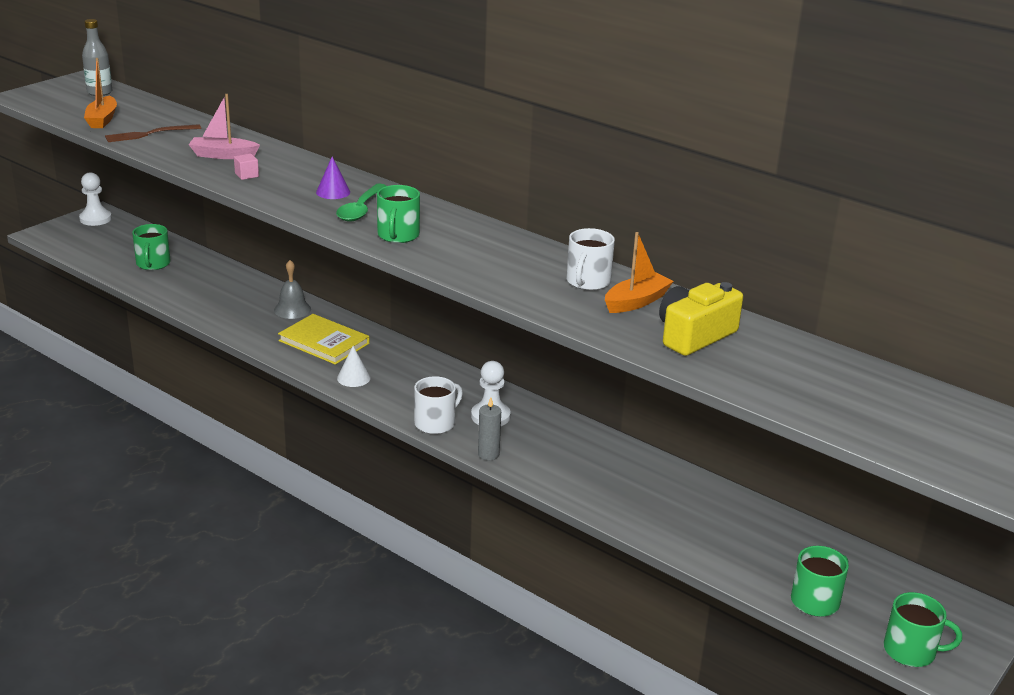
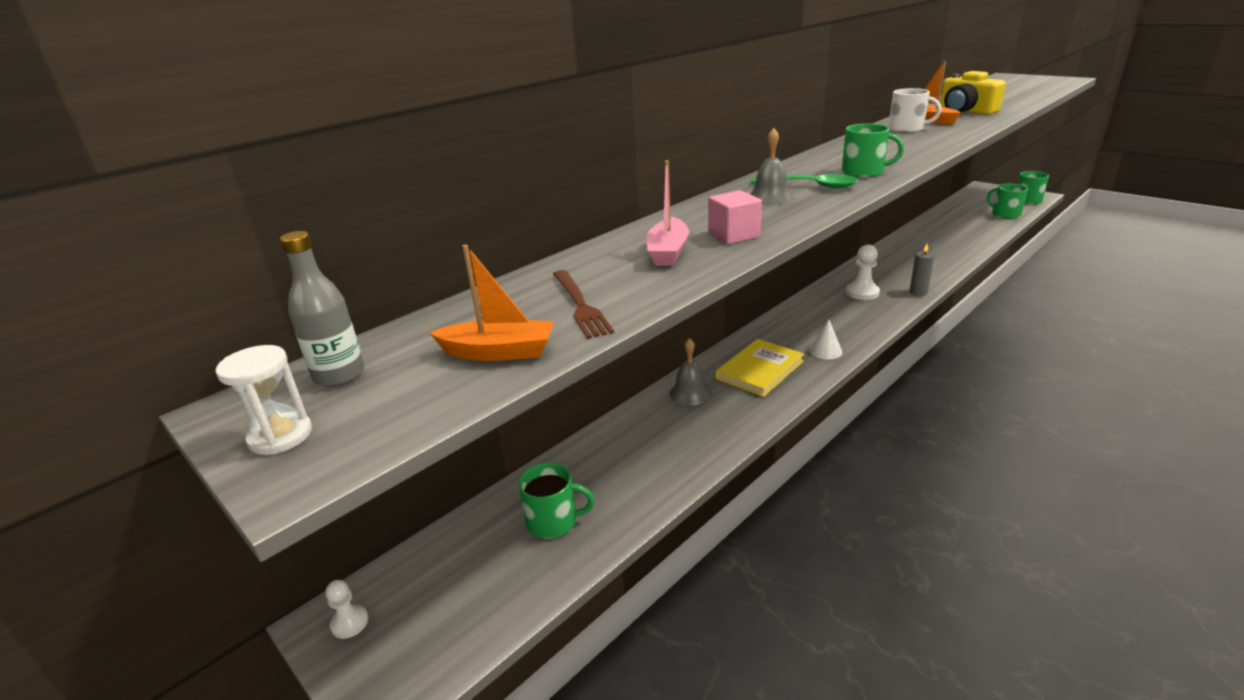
camera: 80 degrees left, 0 degrees up
(51, 90) = (280, 436): none -> white hourglass
(95, 219) = (350, 623): white pawn -> white pawn, size x0.62
(247, 175) = (733, 235): pink cube -> pink cube, size x1.61
(333, 192) = (770, 198): purple cone -> grey bell
(435, 423) = (884, 312): white mug -> none

